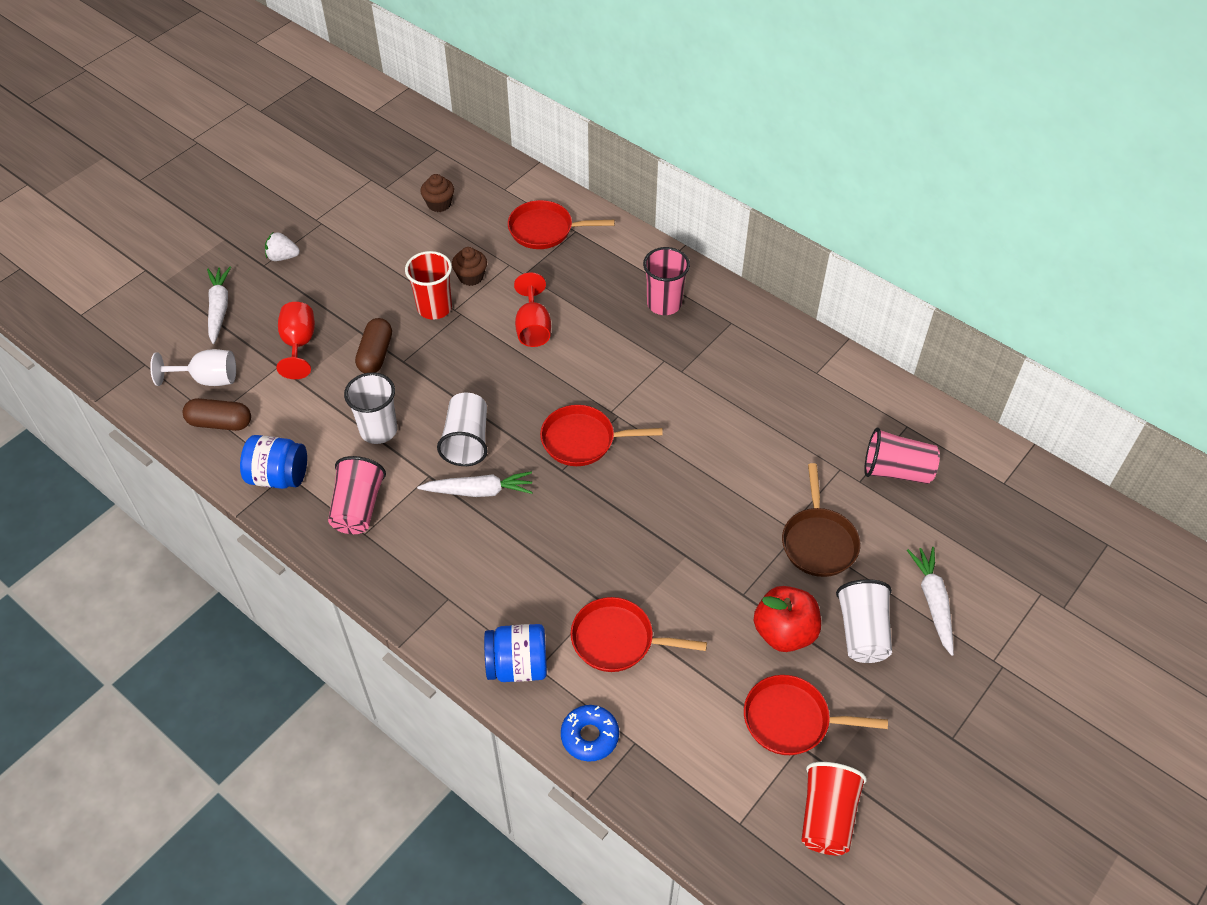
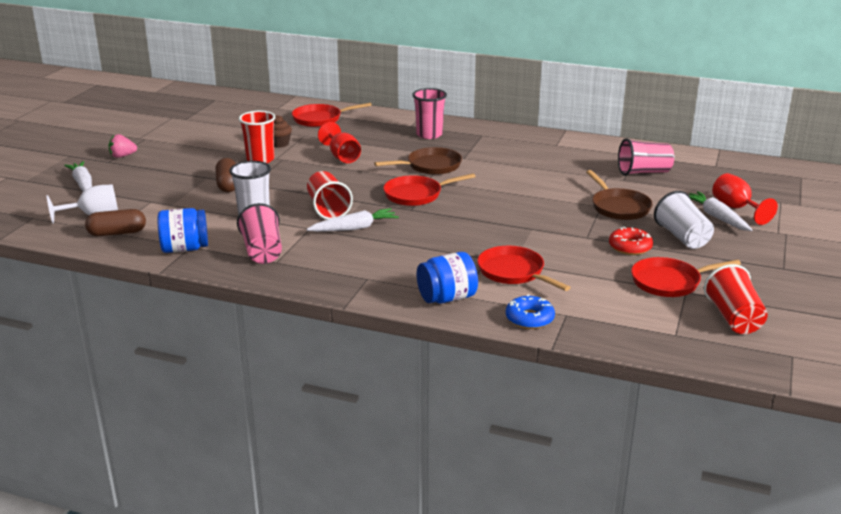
camera: 20 degrees left, 25 degrees down
(283, 257) = (122, 156): white strawberry -> pink strawberry
(299, 344) = (161, 189): red goblet -> red goblet (736, 208)
(439, 204) = (232, 120): brown cupcake -> none
(466, 441) = (328, 209): white cup -> red cup
(618, 640) = (514, 272): red pan -> red pan turned 60 degrees clockwise
(630, 380) = (430, 166): none -> brown pan
(784, 632) = (630, 247): red apple -> red donut

